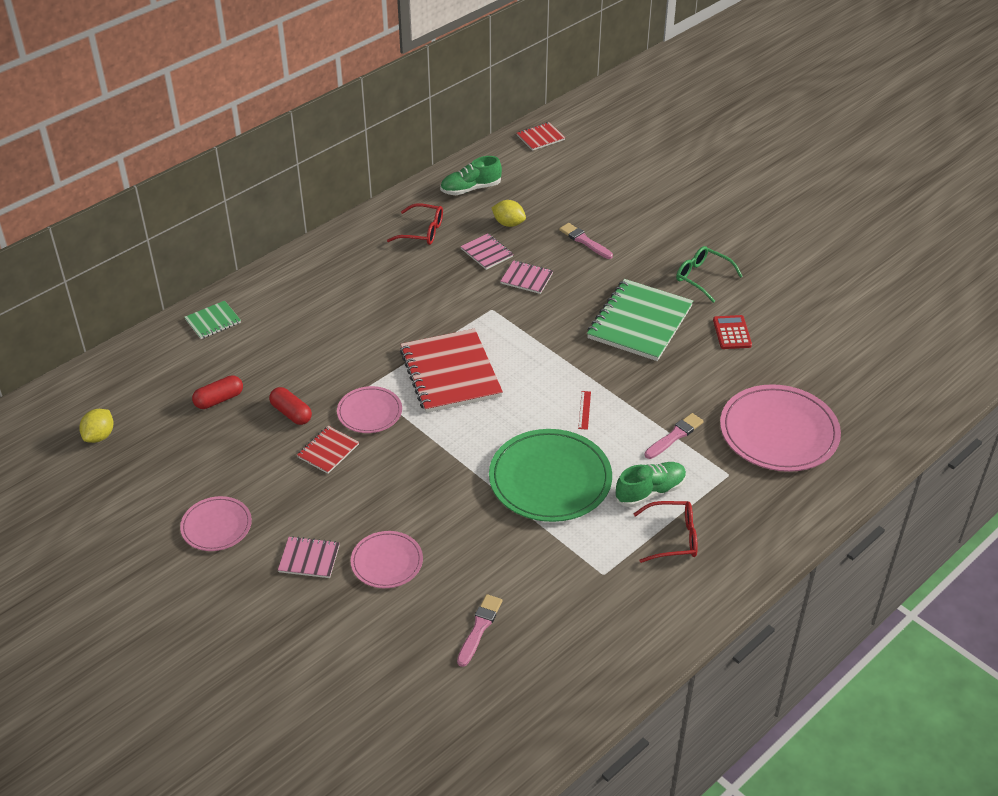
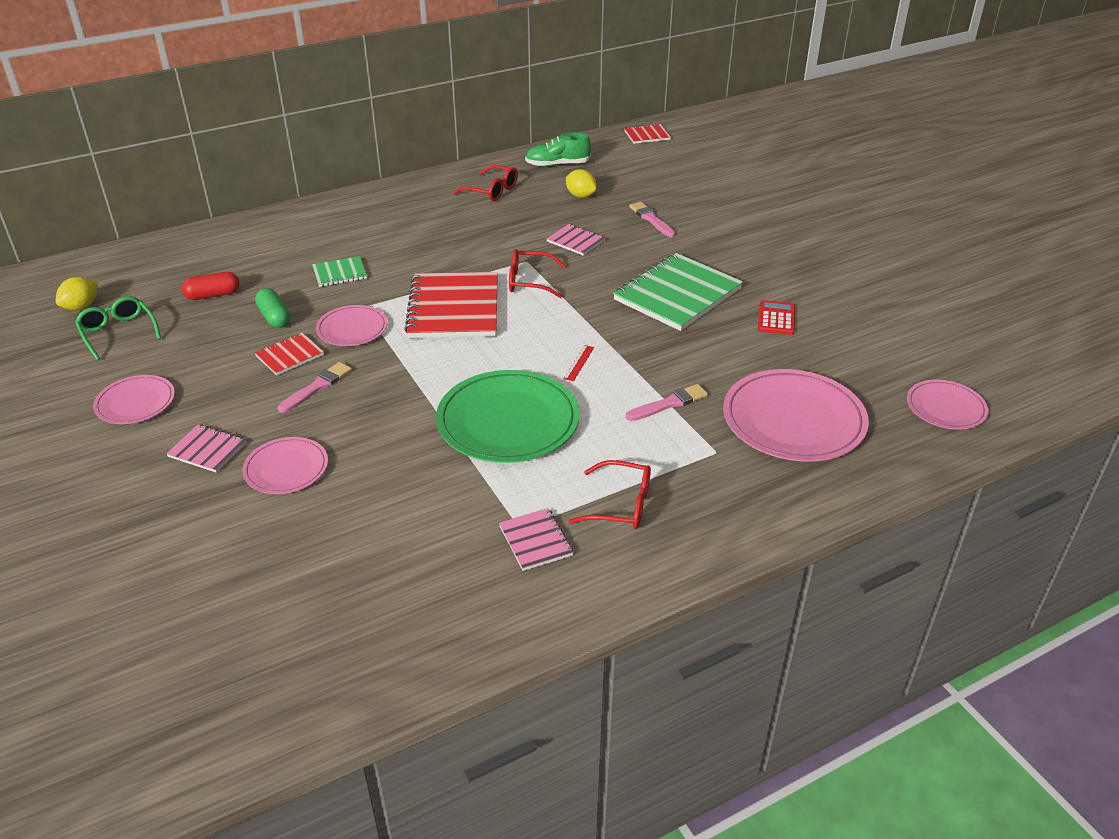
camera: 15 degrees right, 5 degrees down
(213, 321) = (250, 232): green notebook -> green notebook (340, 273)
(291, 413) = (274, 317): red capsule -> green capsule
(479, 628) = (347, 556): pink brush -> pink brush (317, 387)
(487, 253) = (546, 215): pink notebook -> pink notebook (536, 541)
(505, 331) = (530, 281): none -> red glasses
(650, 492) = (615, 453): green shoe -> none
(703, 278) = (764, 266): green glasses -> green glasses (118, 333)
(892, 397) = (945, 407): none -> pink plate

